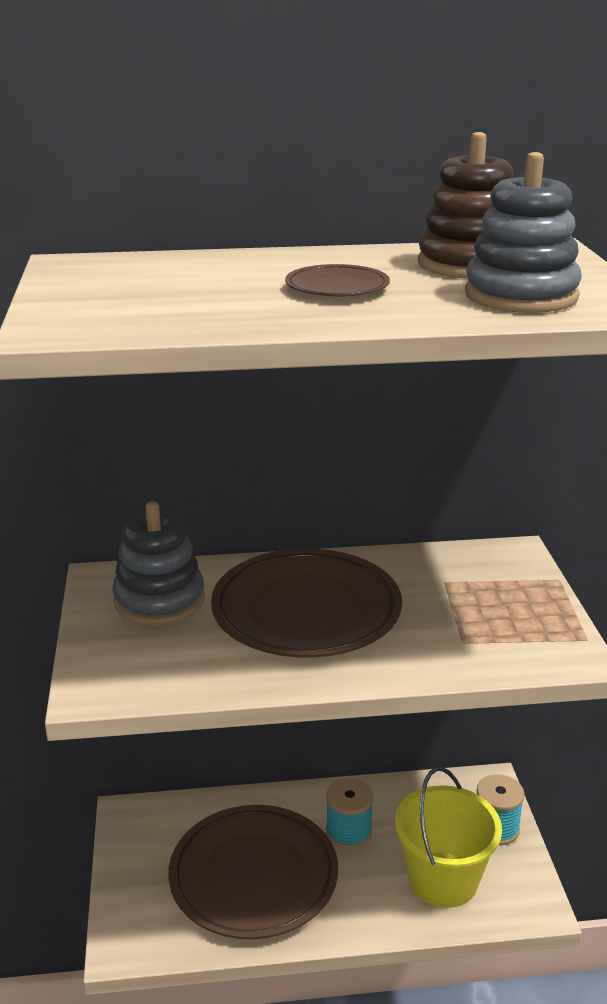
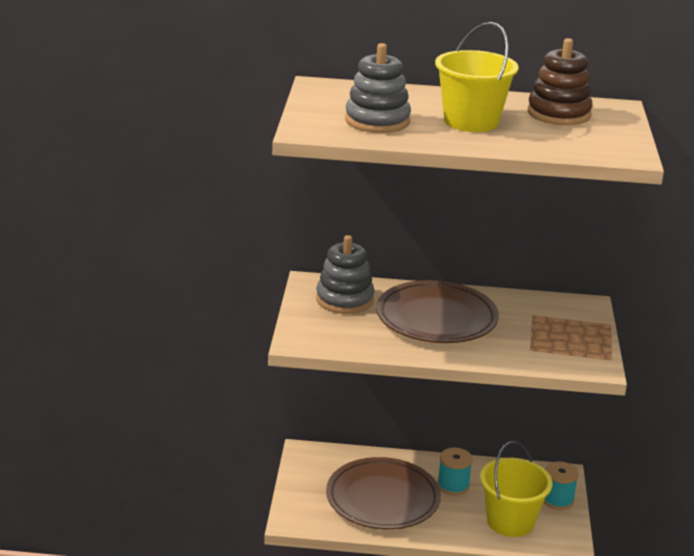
camera: 10 degrees right, 0 degrees up
(337, 288) = (471, 121): brown plate -> yellow bucket
(521, 296) = (576, 140): grey stacking toy -> grey stacking toy (377, 121)

